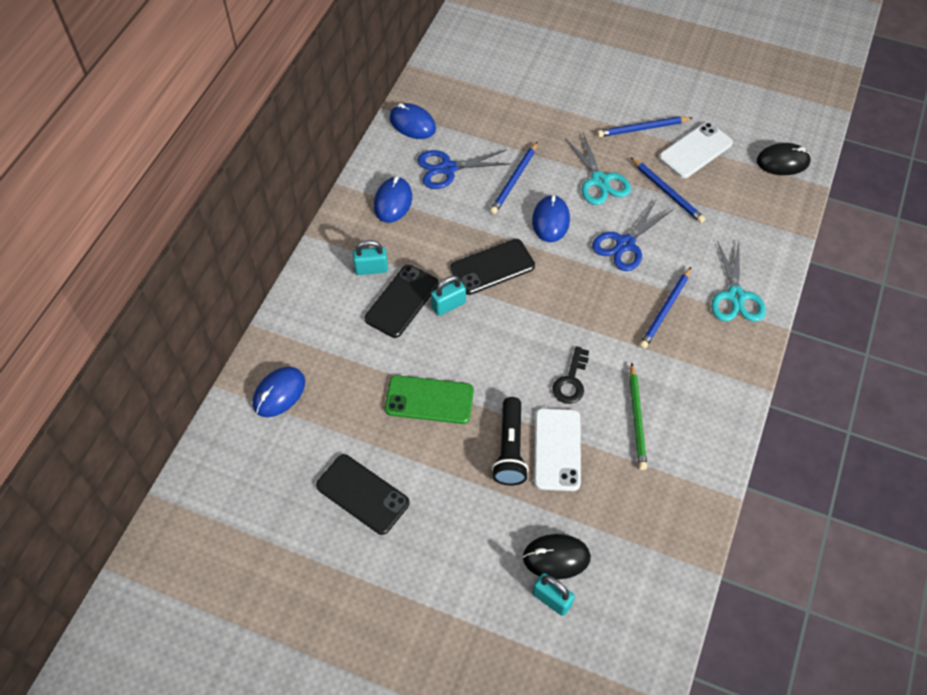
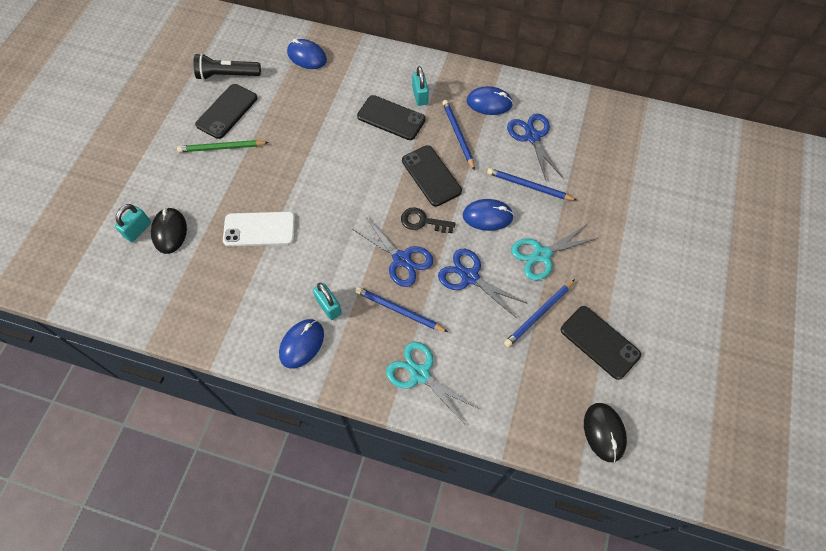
camera: 85 degrees right, 5 degrees up
(412, 123) = (578, 108): blue mouse -> blue mouse (302, 344)
(429, 400) = (302, 143): green phone -> none
(448, 305) = (390, 148): turquoise padlock -> turquoise padlock (328, 306)
(510, 449) = (260, 197): black flashlight -> black flashlight (227, 75)
(571, 381) = (322, 237): black key -> black key (423, 221)
(602, 303) = (402, 259): none -> blue scissors
(637, 418) = (287, 287): green pencil -> green pencil (222, 148)
(642, 129) = (618, 292): blue pencil -> blue pencil (458, 135)
(695, 150) = (600, 342): white phone -> black phone
(736, 297) = (419, 374): turquoise scissors -> turquoise scissors turned 45 degrees clockwise

